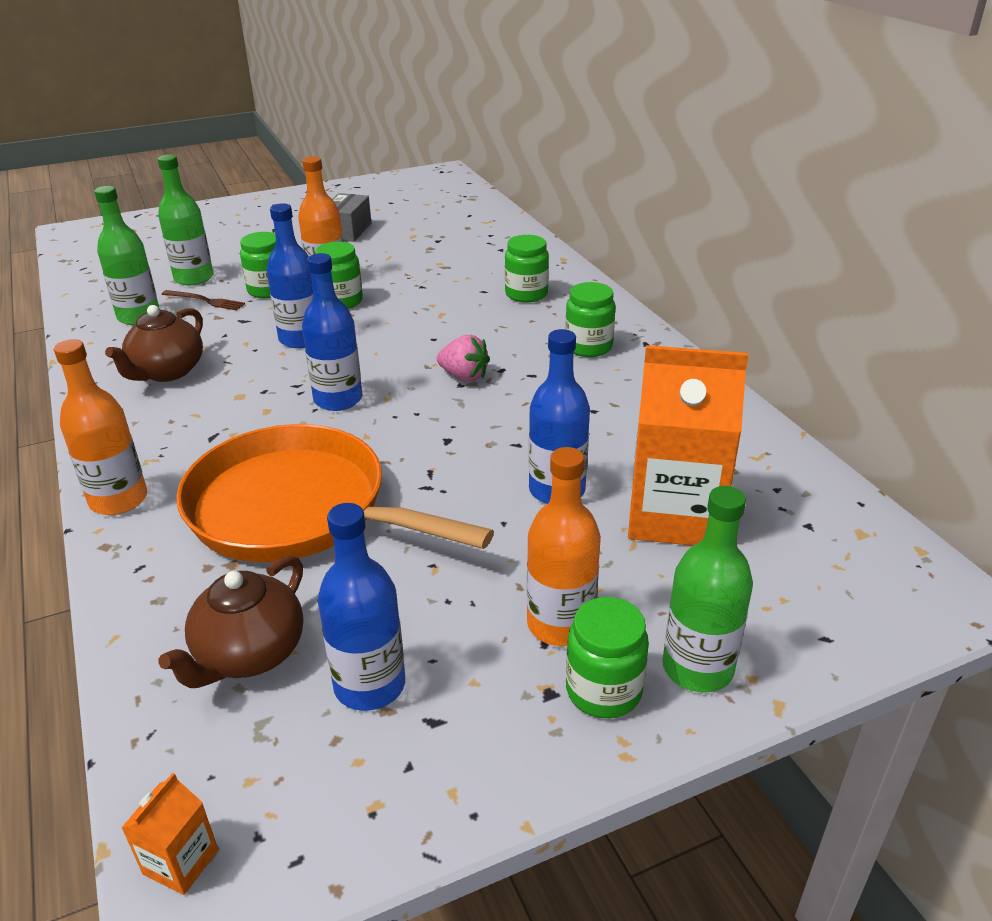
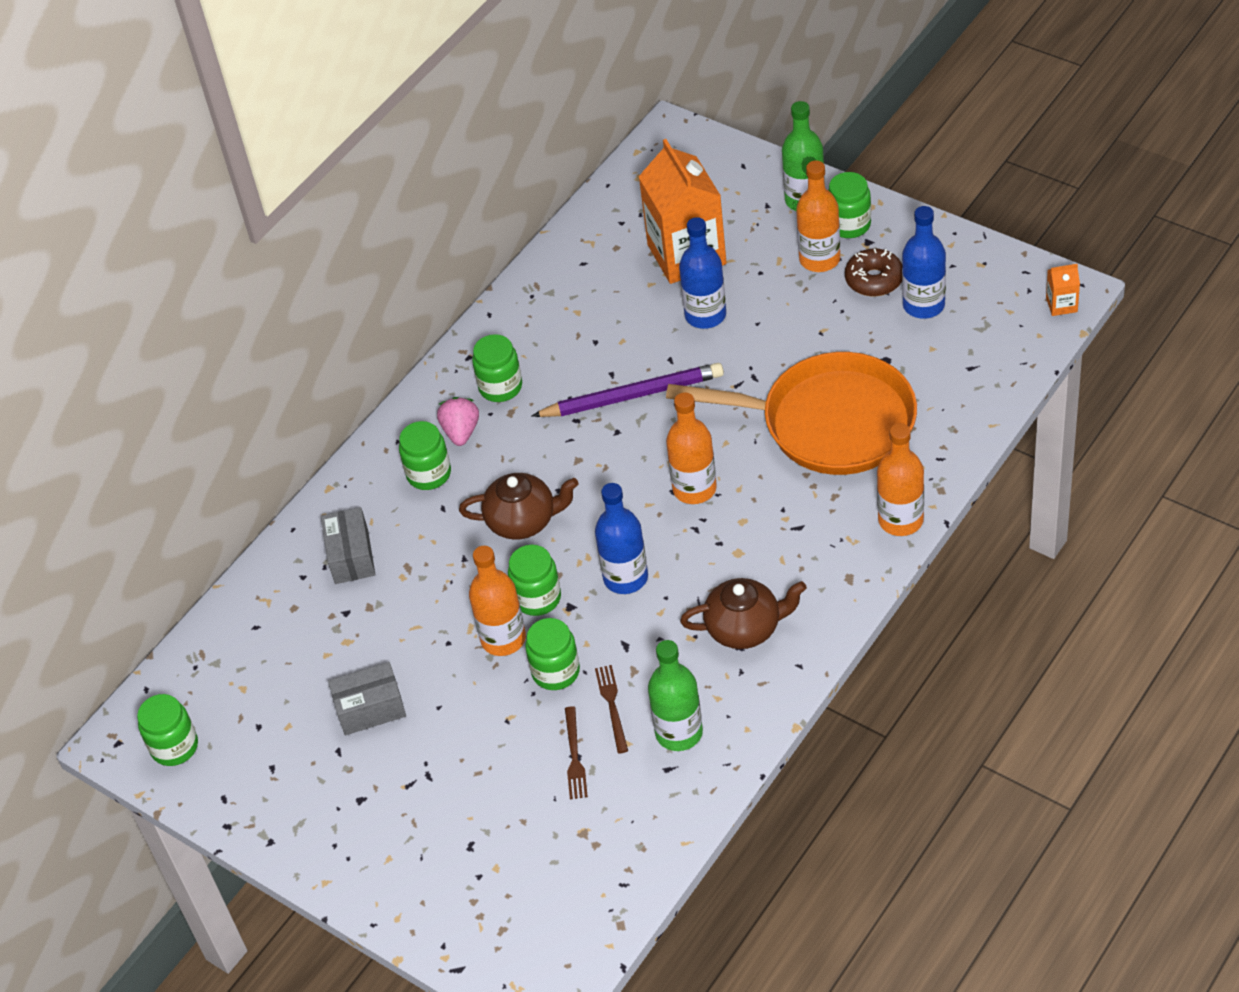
camera: 115 degrees left, 15 degrees up
(194, 278) = (574, 757): green bottle -> brown fork
(249, 654) = (949, 362): brown teapot -> brown teapot (523, 521)
(298, 509) = (829, 423): orange pan -> orange pan turned 75 degrees counterclockwise
(338, 399) = (694, 489): blue bottle -> orange bottle
(414, 182) = (174, 747): none -> green jar
(464, 376) = (603, 436): pink strawberry -> pink strawberry (461, 432)
(469, 659) = (874, 280): none -> brown donut
(484, 252) = (351, 556): none -> grey box
(494, 406) = (632, 395): none -> purple pencil

